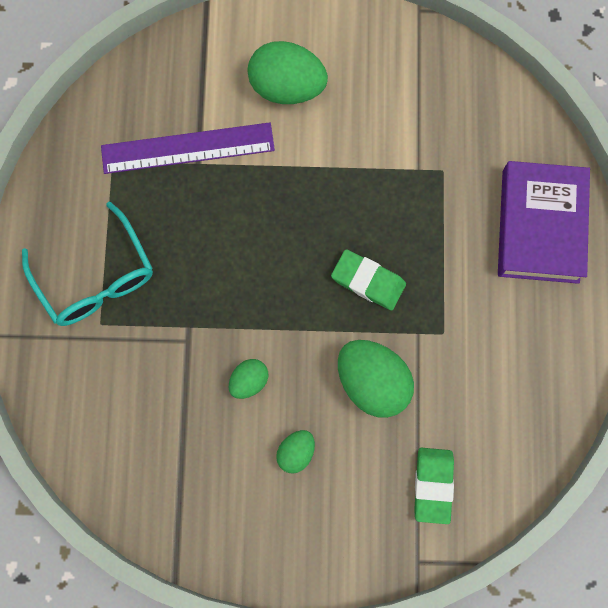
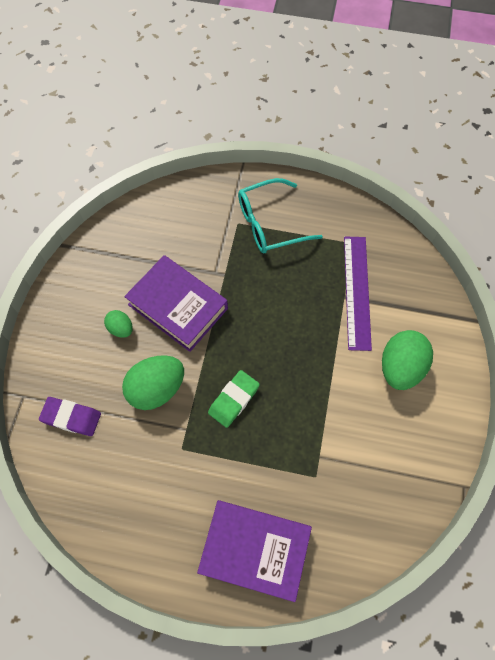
camera: 100 degrees right, 10 degrees down
(249, 381) = (178, 306): green egg -> purple book
(433, 485) = (71, 417): green eraser -> purple eraser

